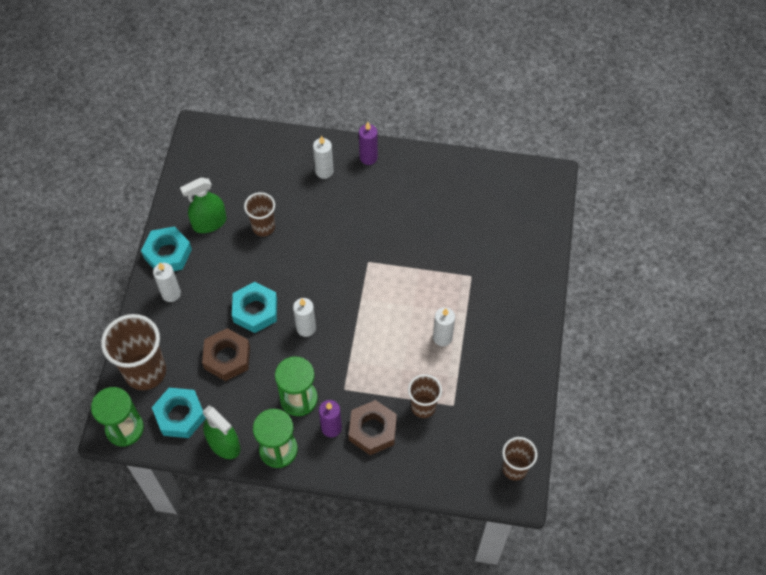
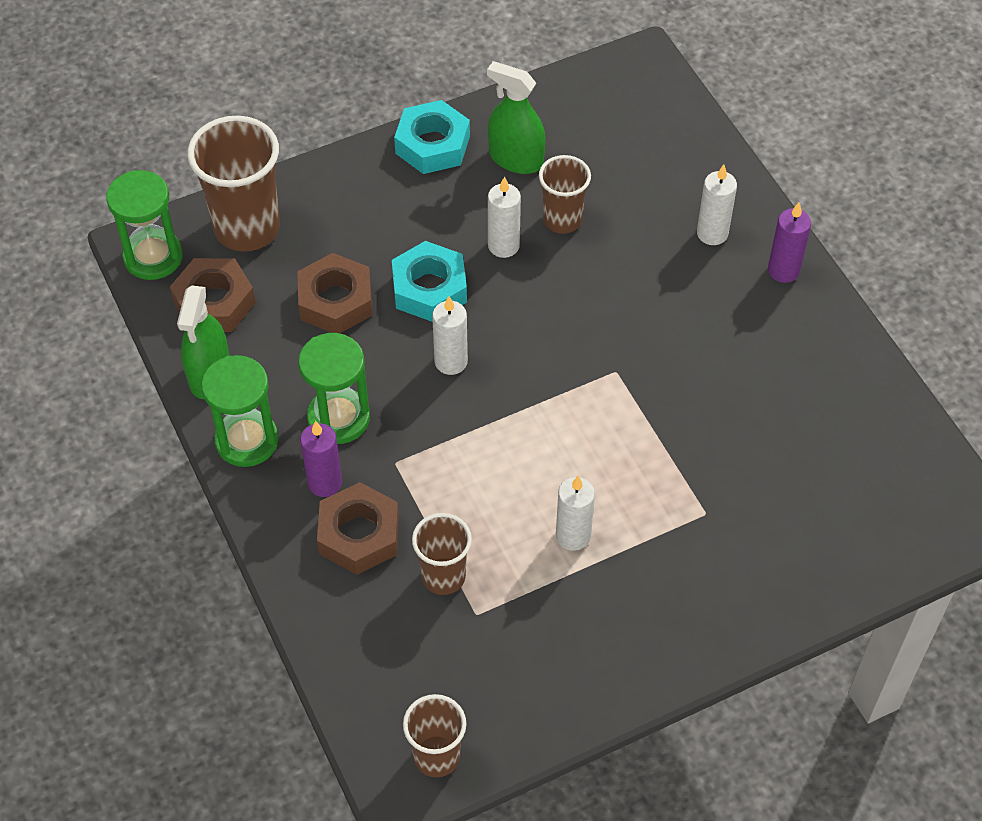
camera: 55 degrees right, 5 degrees down
(171, 294) = (378, 184): white candle -> white candle (503, 246)
(180, 415) = (214, 302): turquoise nut -> brown nut

